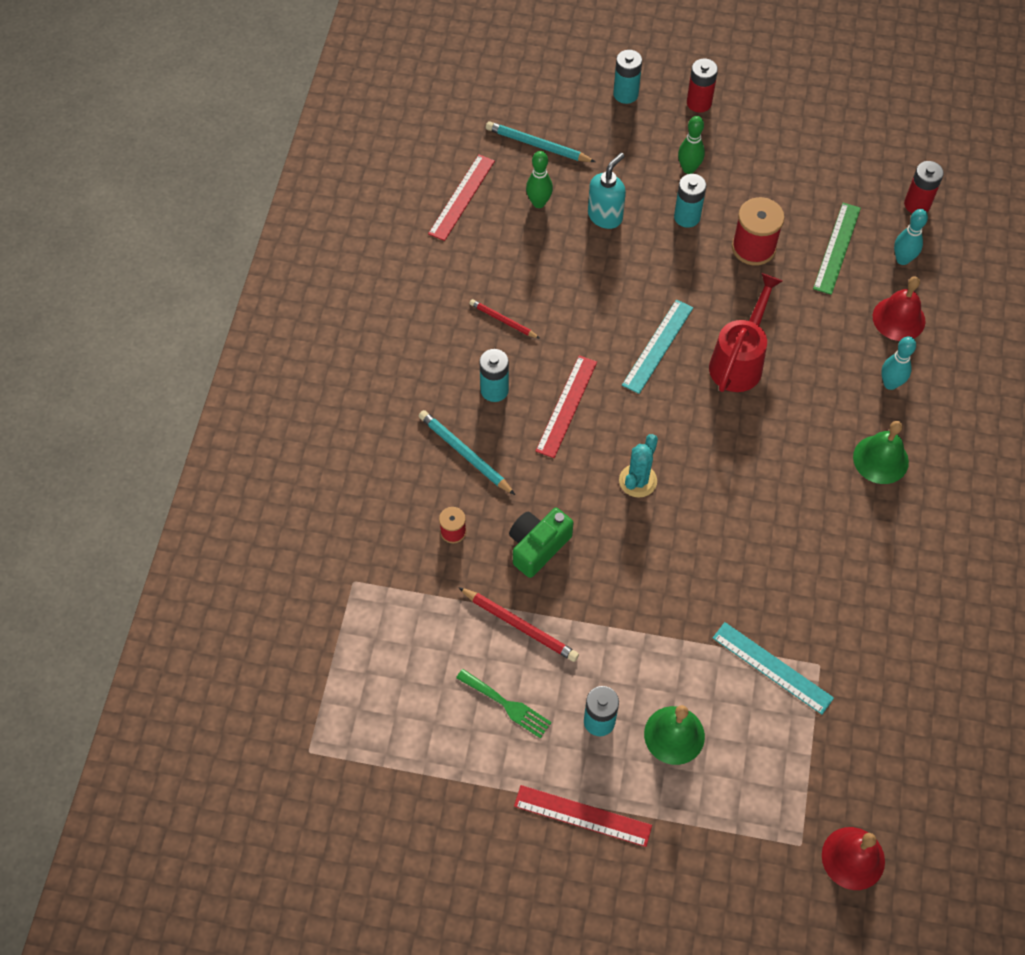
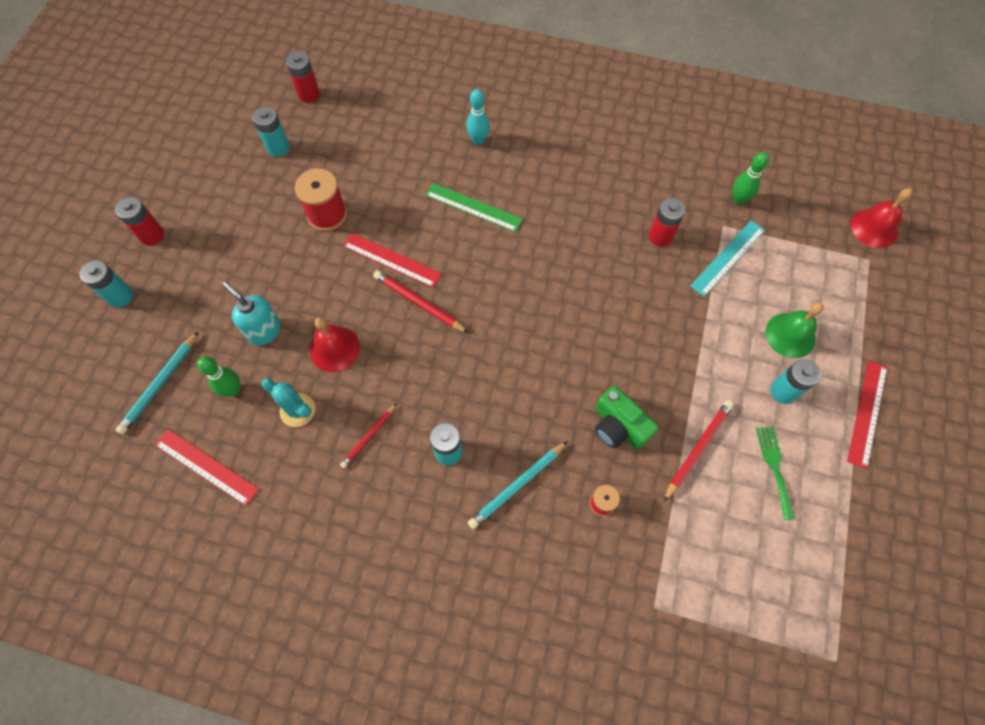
camera: 85 degrees left, 5 degrees up
(507, 705) = (774, 467): green fork -> green fork turned 45 degrees counterclockwise
(566, 406) = (473, 387): red ruler -> red ruler (391, 260)
(638, 481) = (556, 335): turquoise cactus -> turquoise cactus (297, 410)
(658, 346) = (418, 303): turquoise ruler -> red pencil
(687, 217) = (282, 262): turquoise battery -> turquoise battery (278, 148)
(688, 169) = (227, 253): green bowling pin -> green bowling pin (738, 200)
(739, 360) = (442, 241): red watering can -> none
(789, 590) = (660, 236): none -> red battery
(837, 248) = (340, 155): green ruler -> green ruler (473, 207)
(880, 459) = (546, 158): green bell -> none
(898, 318) = (418, 125): red bell -> red bell (334, 349)
(902, 259) = (361, 113): turquoise bowling pin -> none

